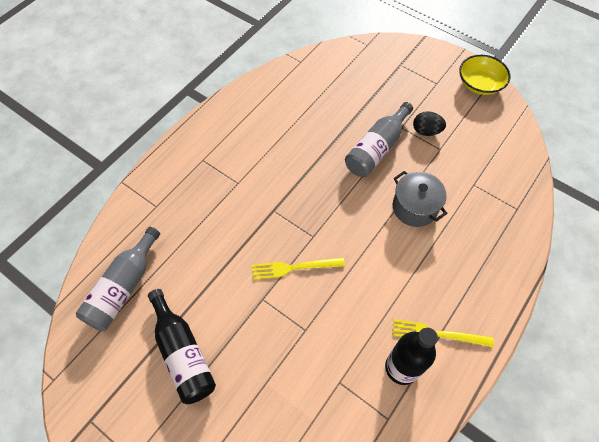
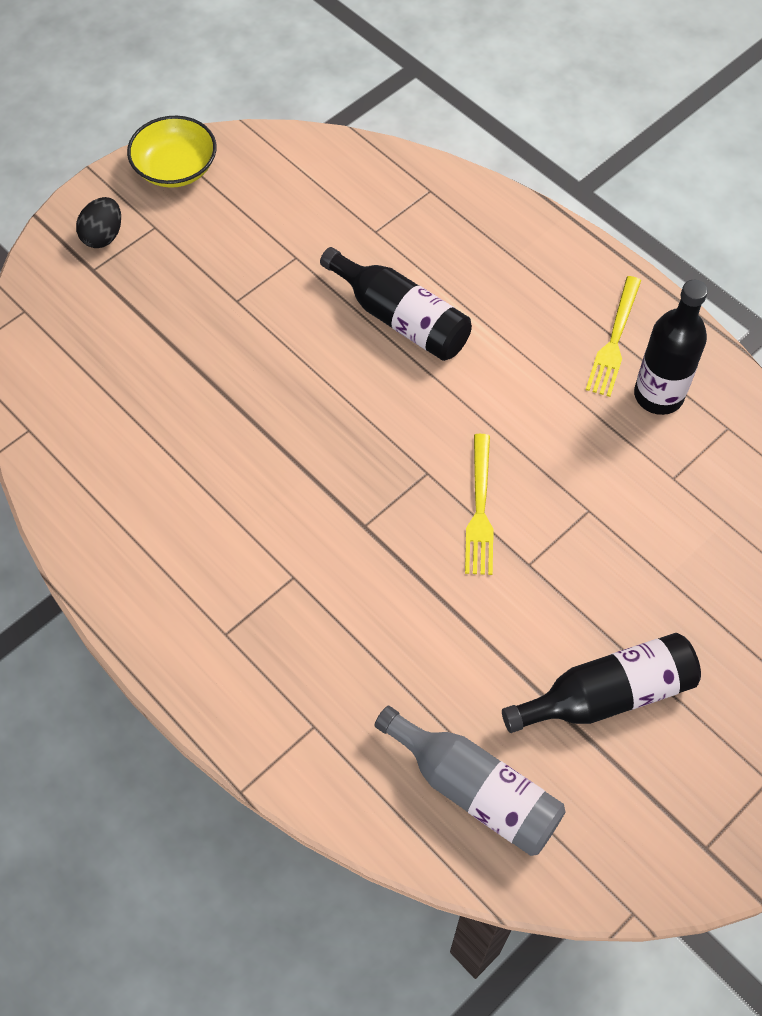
camera: 80 degrees left, 0 degrees up
(376, 149) = (272, 346): grey bottle -> none
(414, 207) = (400, 319): grey pot -> black bottle
(426, 131) = (254, 267): black egg -> black egg (103, 236)

